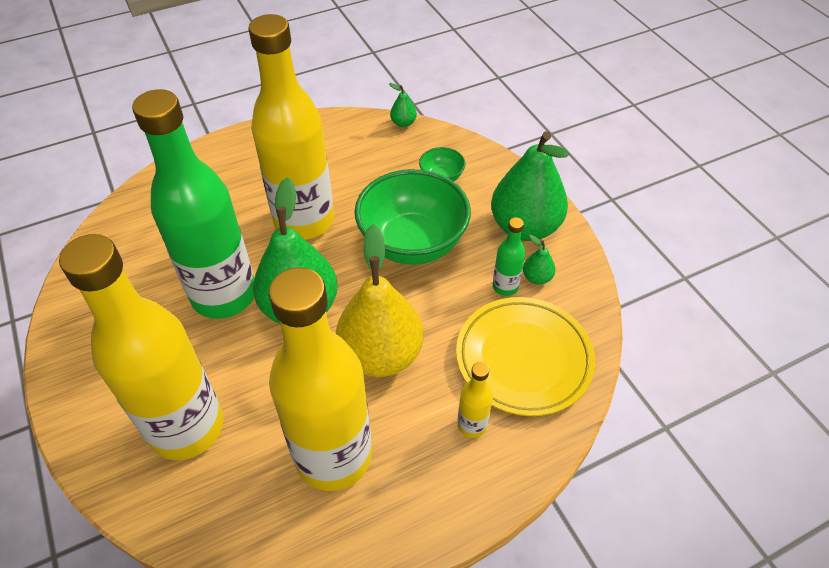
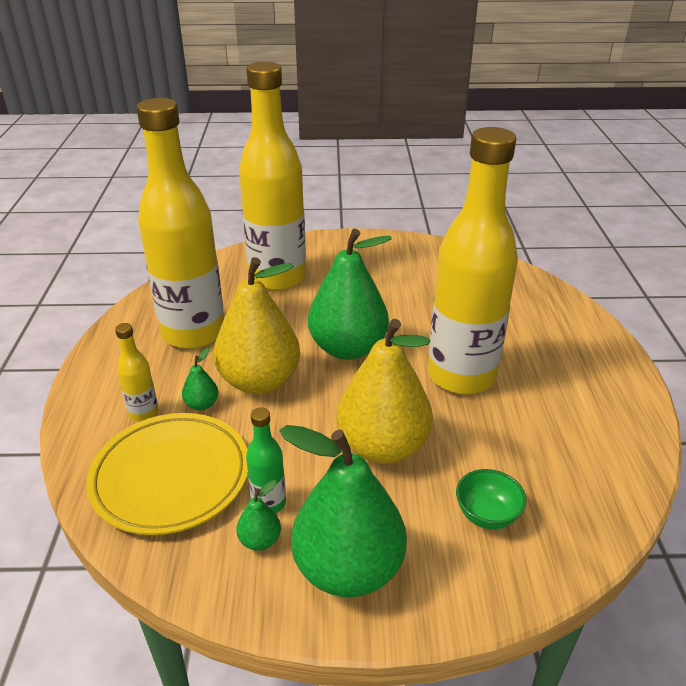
camera: 115 degrees right, 15 degrees down
(224, 295) = (391, 312): green bottle -> none
(403, 123) = (625, 515): green pear -> green pear (202, 404)
(412, 243) = (383, 446): green bowl -> yellow pear

